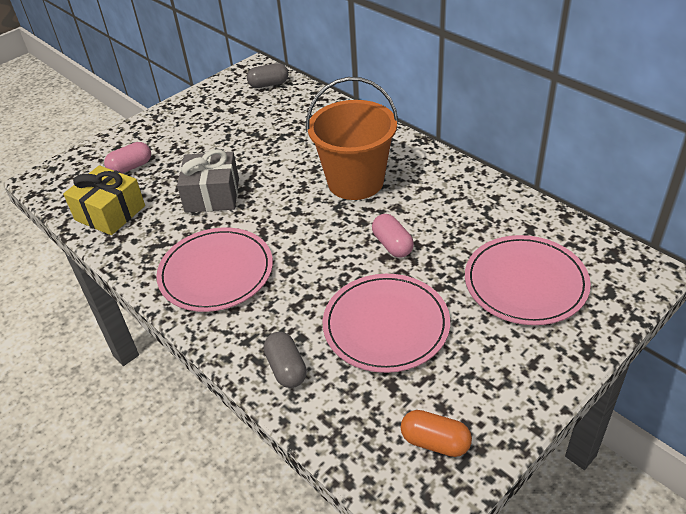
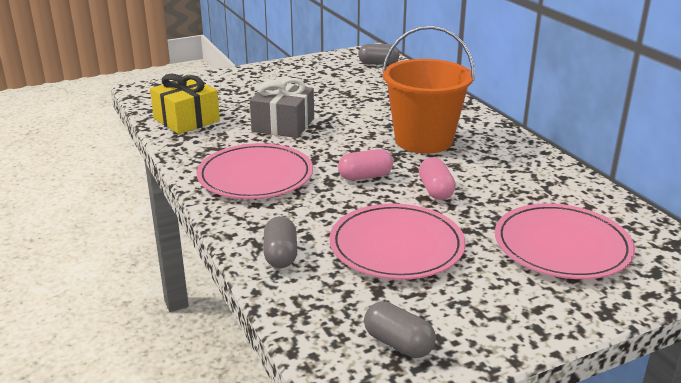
camera: 15 degrees right, 15 degrees down
(131, 167) = (222, 95): pink capsule -> pink capsule (365, 176)
(435, 442) = (398, 344): orange capsule -> grey capsule

